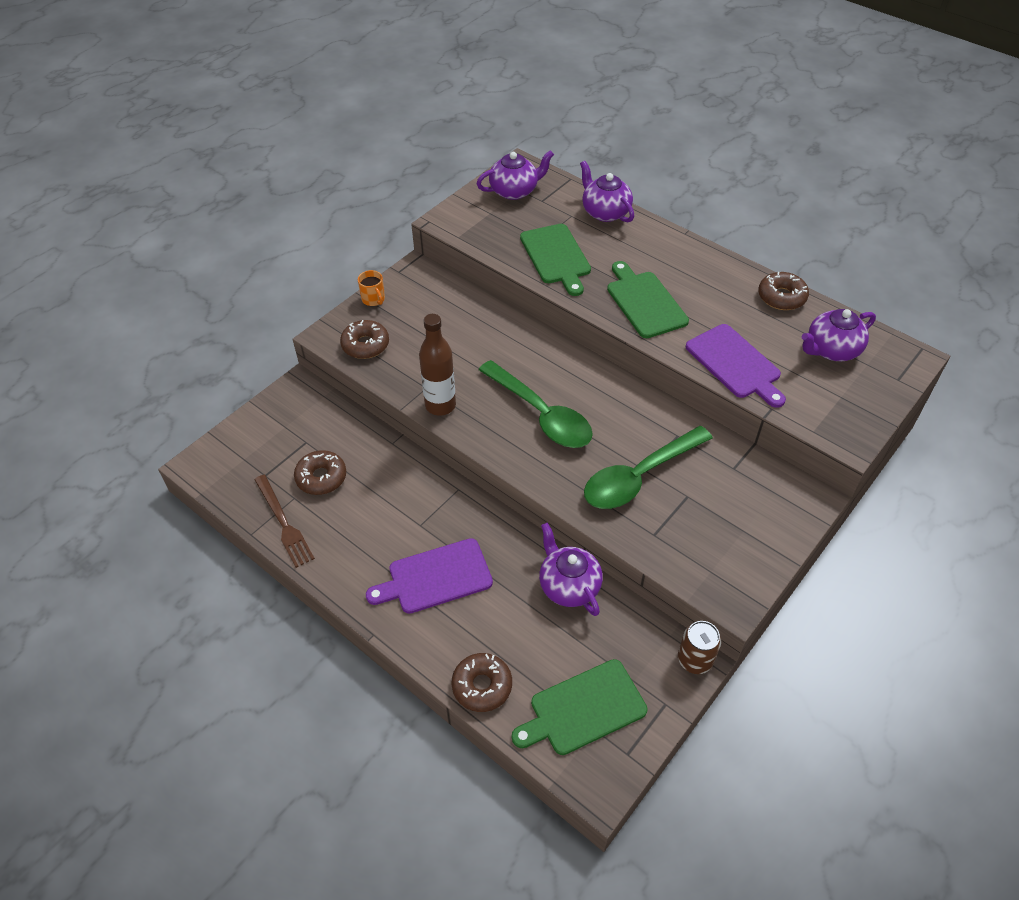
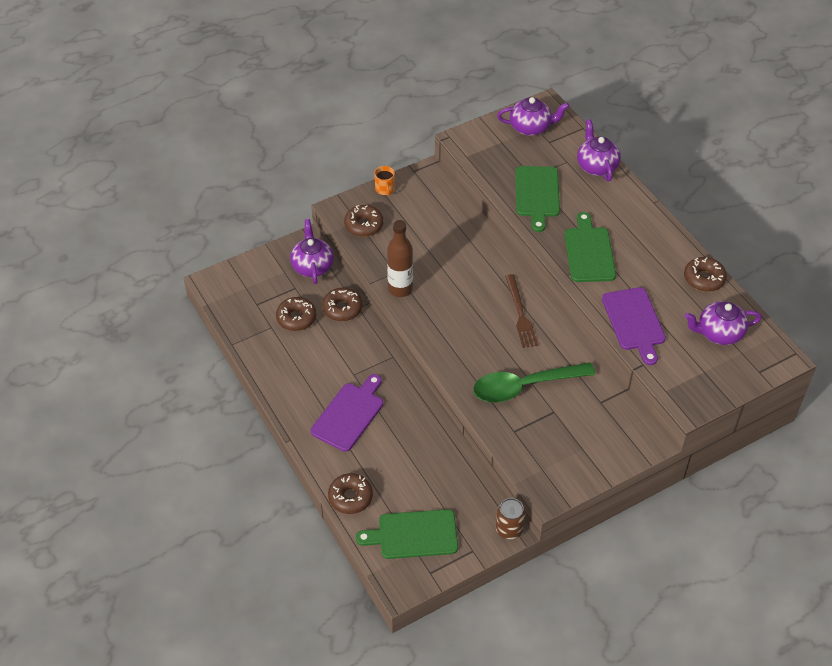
camera: 20 degrees right, 0 degrees up
(284, 523) = (257, 343): brown fork -> brown fork (520, 314)
(373, 450) = (342, 308): none -> brown donut
(435, 577) = (349, 414): purple cutting board -> purple cutting board turned 120 degrees clockwise
(541, 414) = (473, 318): green spoon -> none
(568, 585) = (442, 450): purple teapot -> purple teapot (312, 266)

